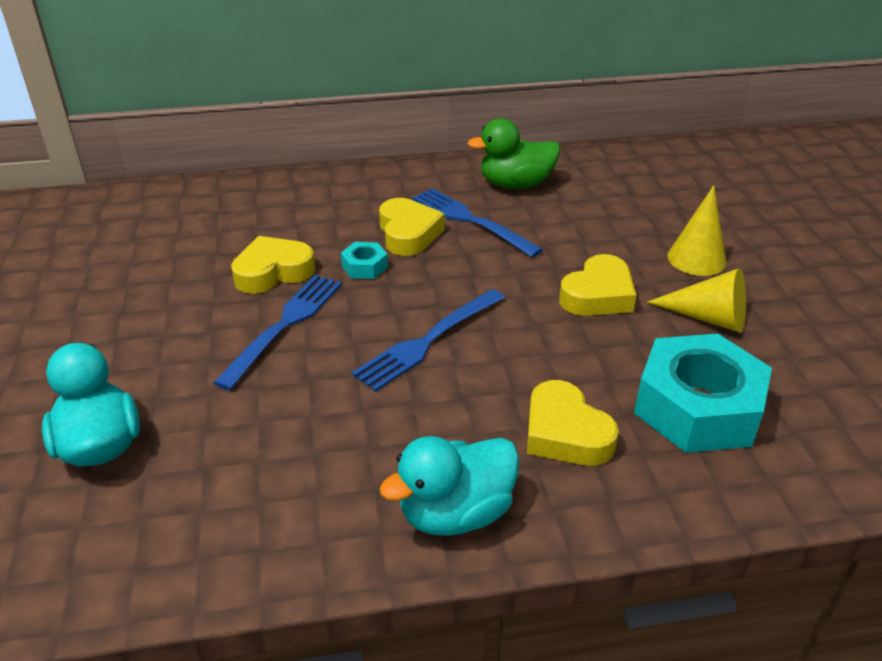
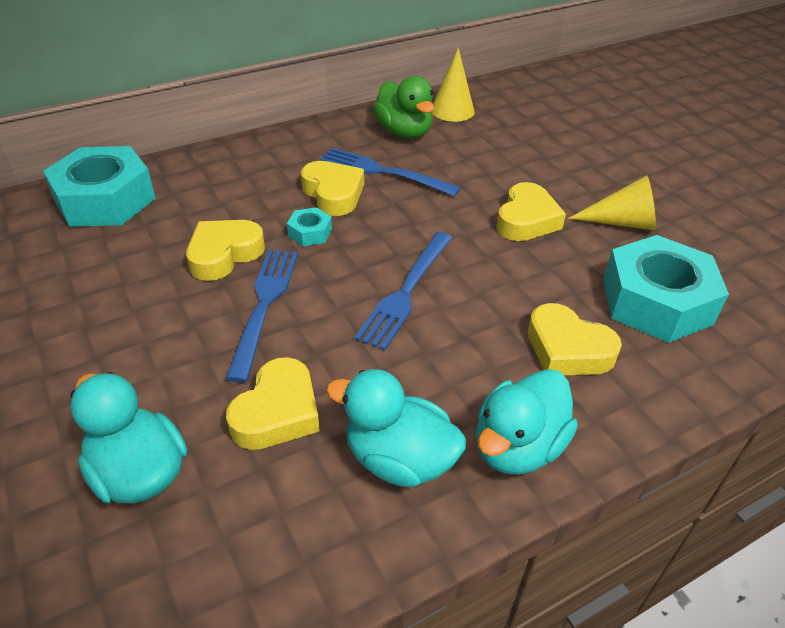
camera: 20 degrees left, 5 degrees up
(194, 203) = (105, 200): none -> turquoise nut
(244, 424) = (277, 412): none -> yellow heart
(332, 494) = (398, 459): none -> turquoise duck
(515, 184) = (404, 132): green duck -> green duck turned 90 degrees counterclockwise
(696, 259) = (585, 173): yellow cone -> yellow cone (452, 110)

